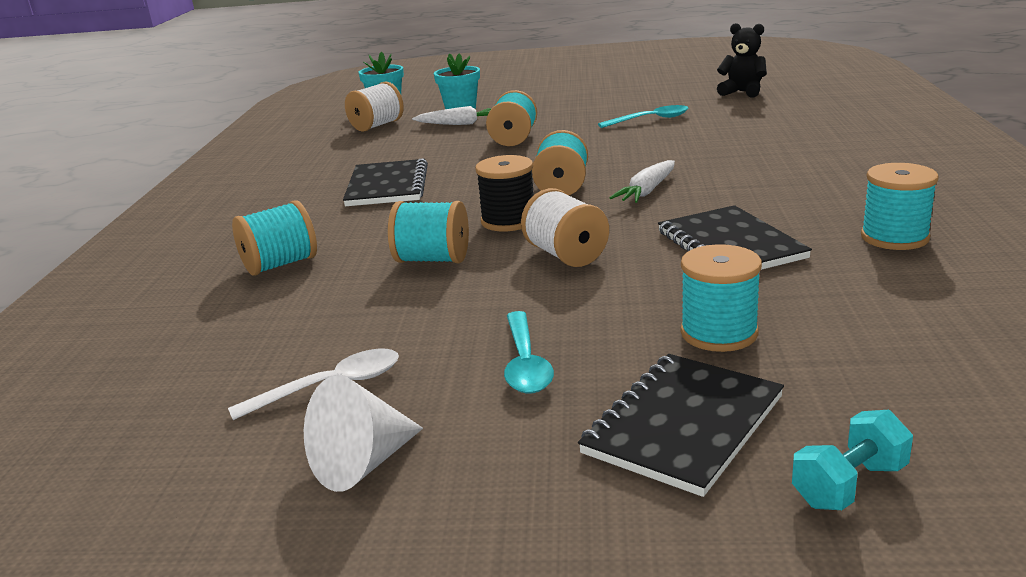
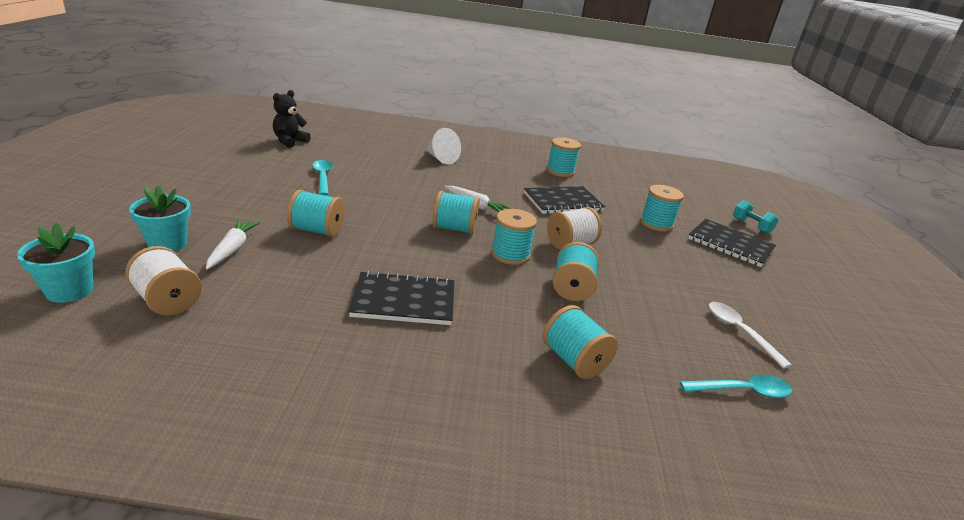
camera: 95 degrees left, 5 degrees up
(362, 463) = (797, 321): white cone -> white cone (441, 158)
(509, 221) = (510, 254): black spool -> turquoise spool
(525, 363) = (696, 271): turquoise spoon -> turquoise spoon (742, 391)

